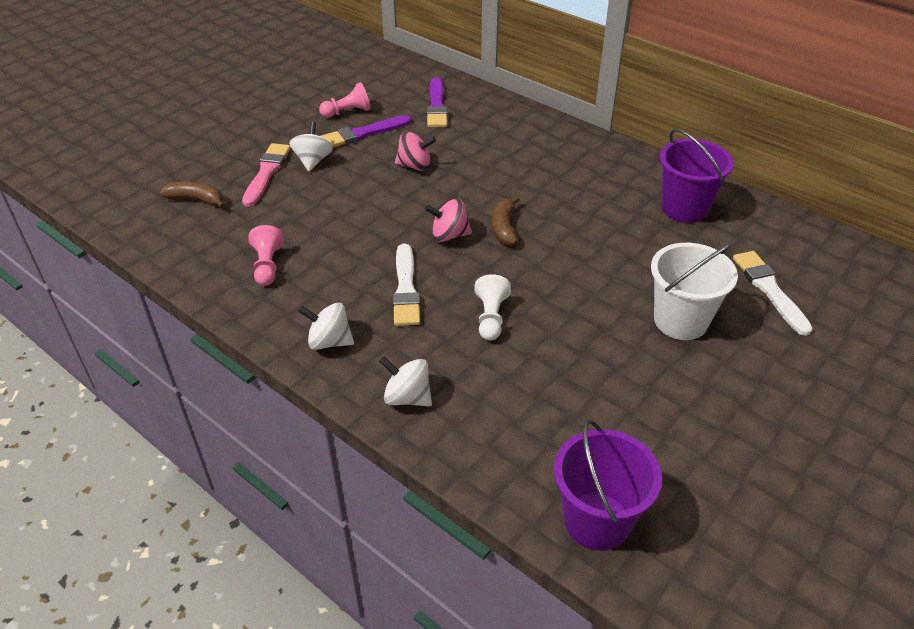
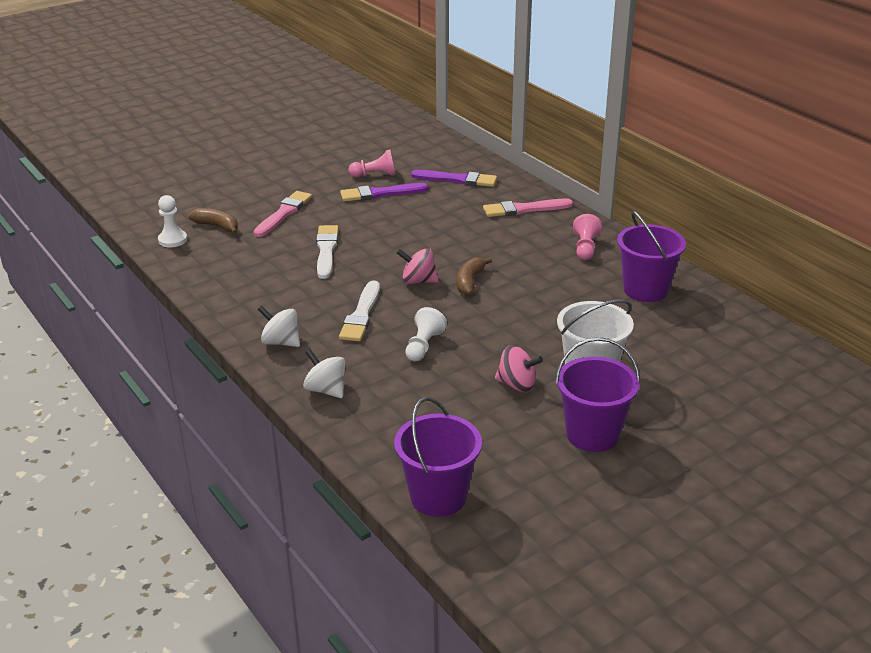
camera: 15 degrees right, 10 degrees down
(150, 226) = (172, 240): none -> white pawn
(267, 266) = (254, 282): pink pawn -> pink pawn (585, 248)
(313, 161) = (327, 209): white spinning top -> none
(415, 166) = (414, 224): pink spinning top -> pink spinning top (517, 384)
(437, 106) = (457, 180): purple brush -> purple brush turned 90 degrees counterclockwise
(519, 132) = (524, 209): none -> pink brush
(720, 399) = (592, 434): none -> purple bucket
(769, 289) = (688, 363): white brush -> white brush (326, 250)

